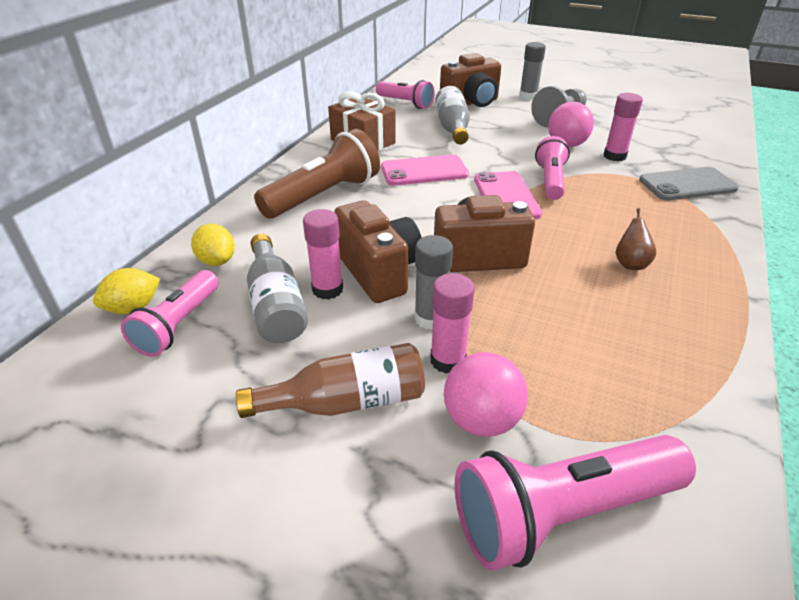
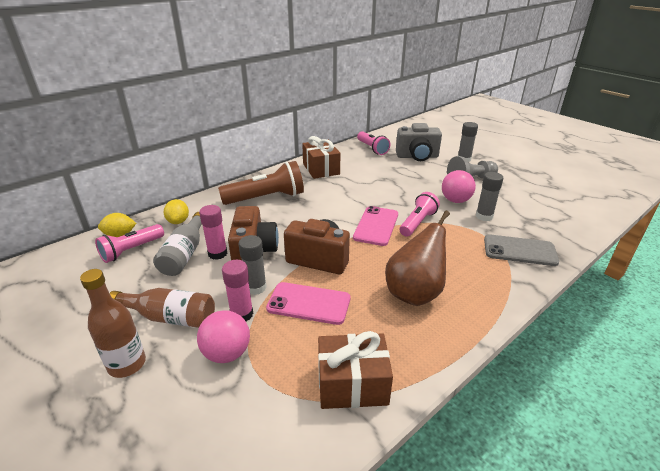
camera: 25 degrees right, 5 degrees down
(347, 495) = (127, 364): none -> brown bottle
(424, 171) = (340, 196): pink phone -> pink phone (309, 303)
(452, 128) = (386, 172): grey bottle -> none
(471, 103) = (417, 157): brown camera -> grey camera
(562, 513) = (219, 420): pink flashlight -> none
(614, 156) = (484, 216): pink glue stick -> grey glue stick
(630, 264) = (414, 293): brown pear -> brown pear, size x2.16
(673, 396) = (352, 384): none -> brown gift

